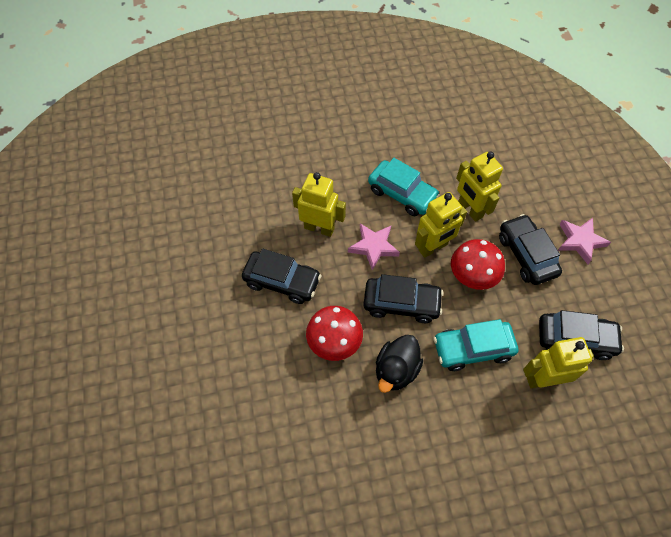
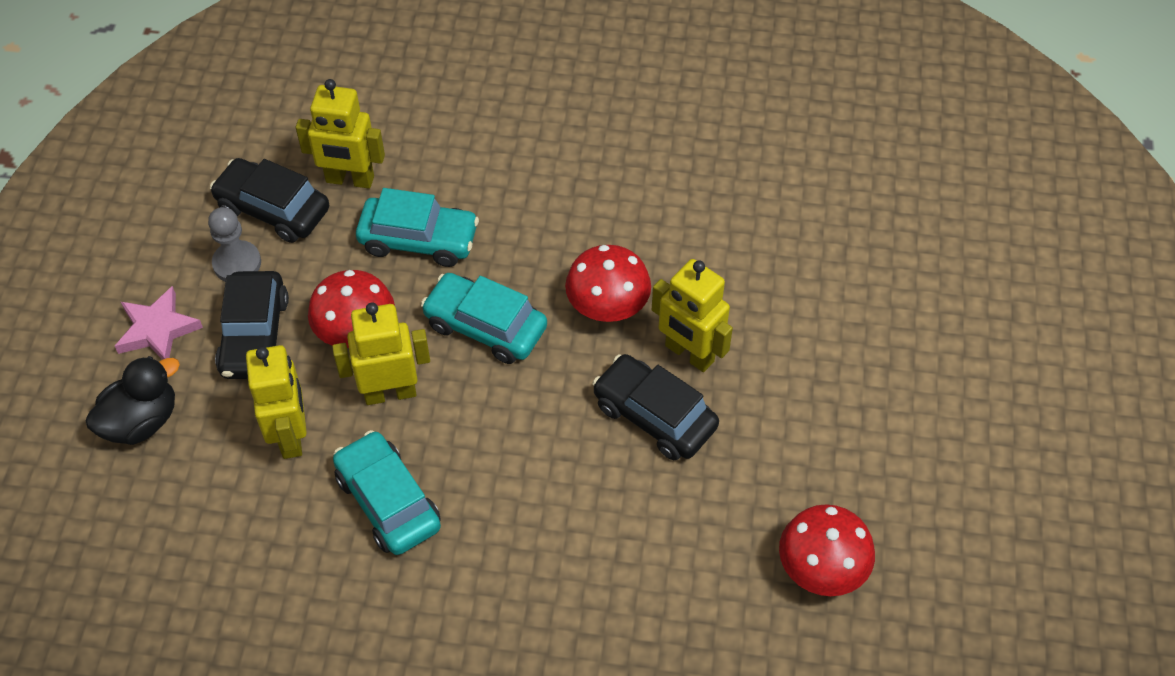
camera: 160 degrees left, 5 degrees down
(171, 229) = (821, 568): none -> red mushroom
(319, 228) = (560, 486): yellow robot -> yellow robot (689, 354)
(373, 247) = (484, 424): pink star -> none
(396, 370) = (537, 247): black duck -> black duck (141, 421)
(401, 303) = (485, 327): black car -> turquoise car
(568, 295) = (237, 263): none -> grey pawn

